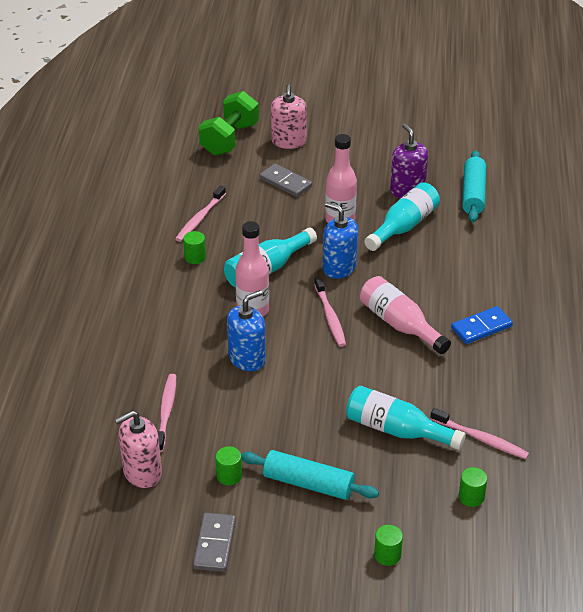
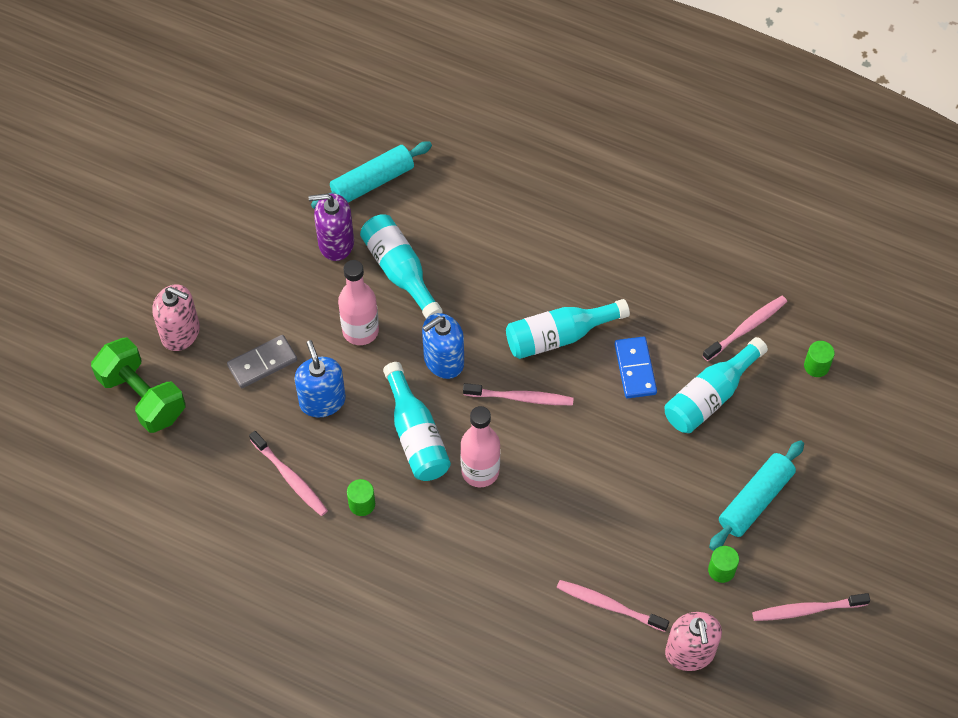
camera: 70 degrees left, 20 degrees up
(215, 544) = (807, 610): grey domino -> pink toothbrush
(247, 359) = (556, 501): blue soap dispenser -> blue soap dispenser (322, 401)
(387, 555) = (864, 463): green cylinder -> none
(400, 324) = (559, 336): pink bottle -> turquoise bottle
(473, 194) = (372, 182): turquoise rolling pin -> turquoise rolling pin turned 60 degrees counterclockwise
(481, 327) = (592, 264): blue domino -> blue domino (635, 369)

